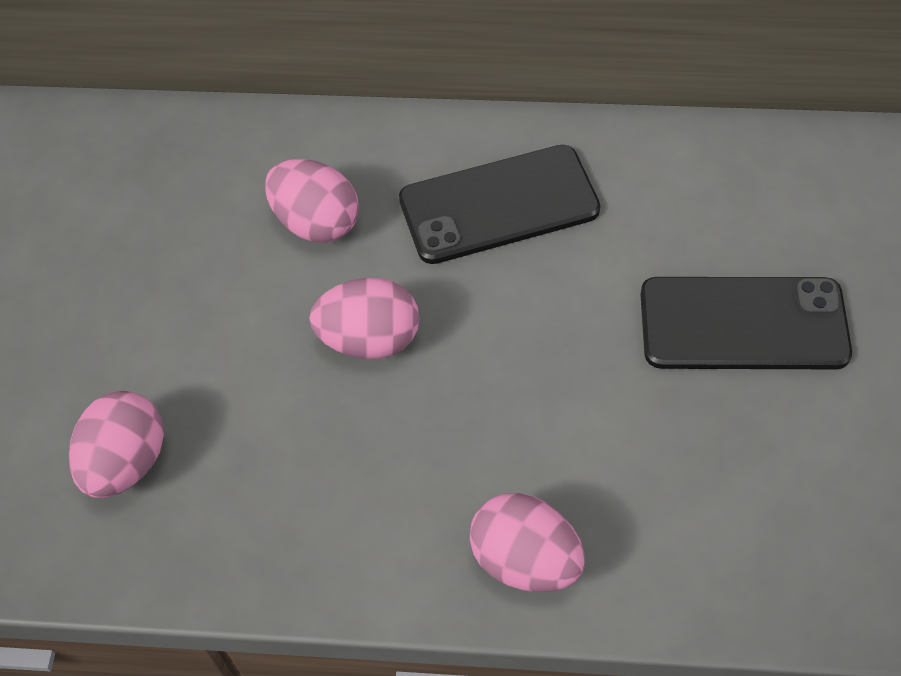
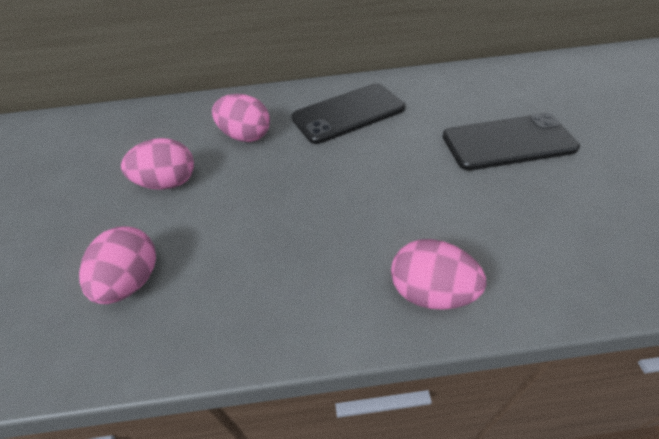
camera: 10 degrees left, 10 degrees down
(369, 339) = (289, 185): pink egg -> pink egg (168, 183)

